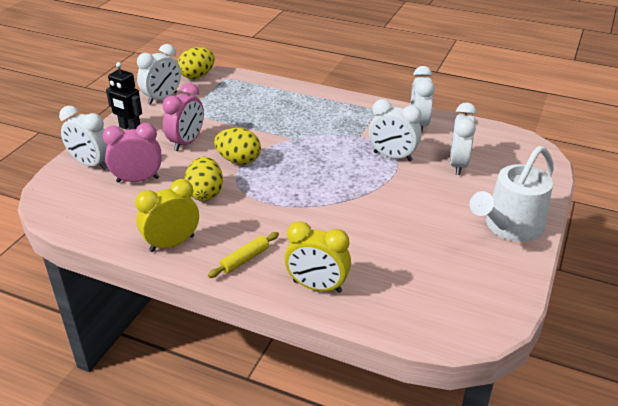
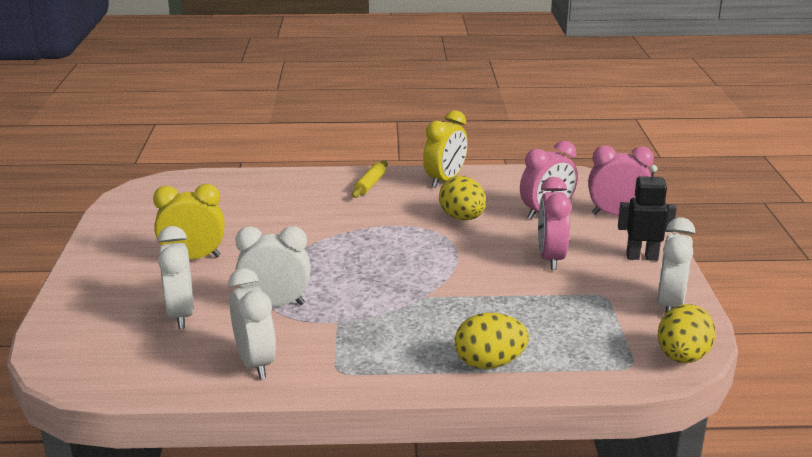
camera: 155 degrees right, 10 degrees down
(91, 164) = (616, 214): white clock -> pink clock
(239, 160) = (464, 254): yellow egg -> yellow egg (489, 363)
(317, 286) = (293, 183): yellow clock -> yellow clock (193, 258)
(509, 227) = (113, 261): white watering can -> none

